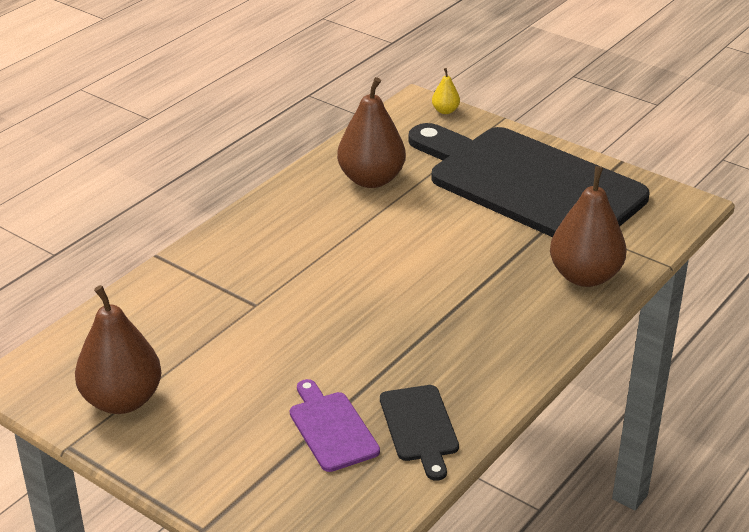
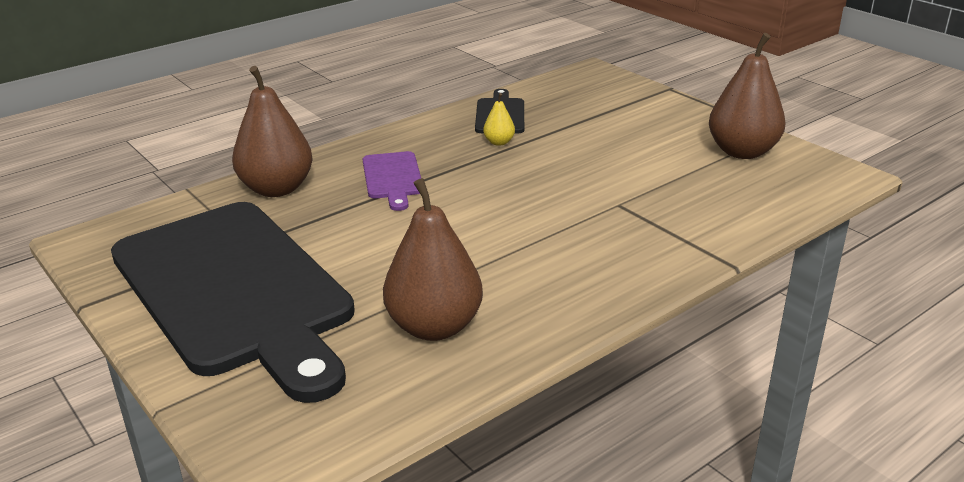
camera: 165 degrees left, 5 degrees down
(331, 428) = (568, 120): purple cutting board -> purple cutting board (393, 178)
(445, 111) = (240, 441): yellow pear -> yellow pear (499, 142)

